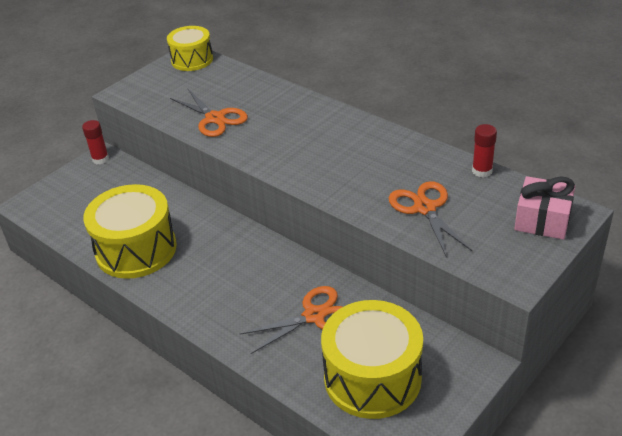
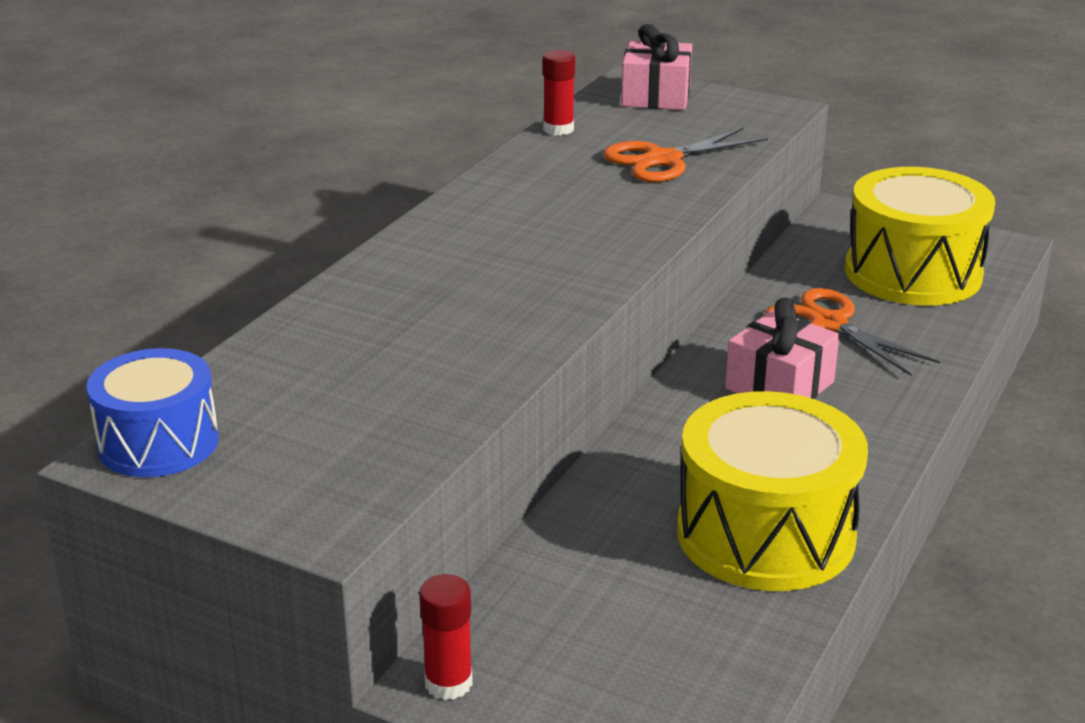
camera: 105 degrees left, 10 degrees down
(192, 60) = (158, 443): yellow drum -> blue drum
(215, 118) = (443, 365): orange scissors -> none
(254, 279) = (779, 385): none -> pink gift

